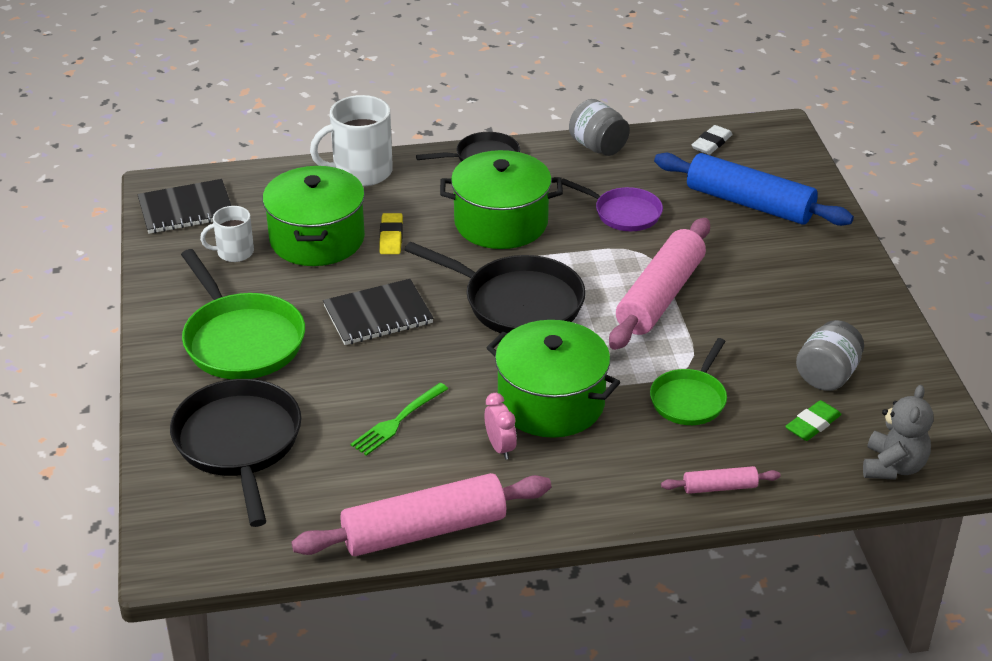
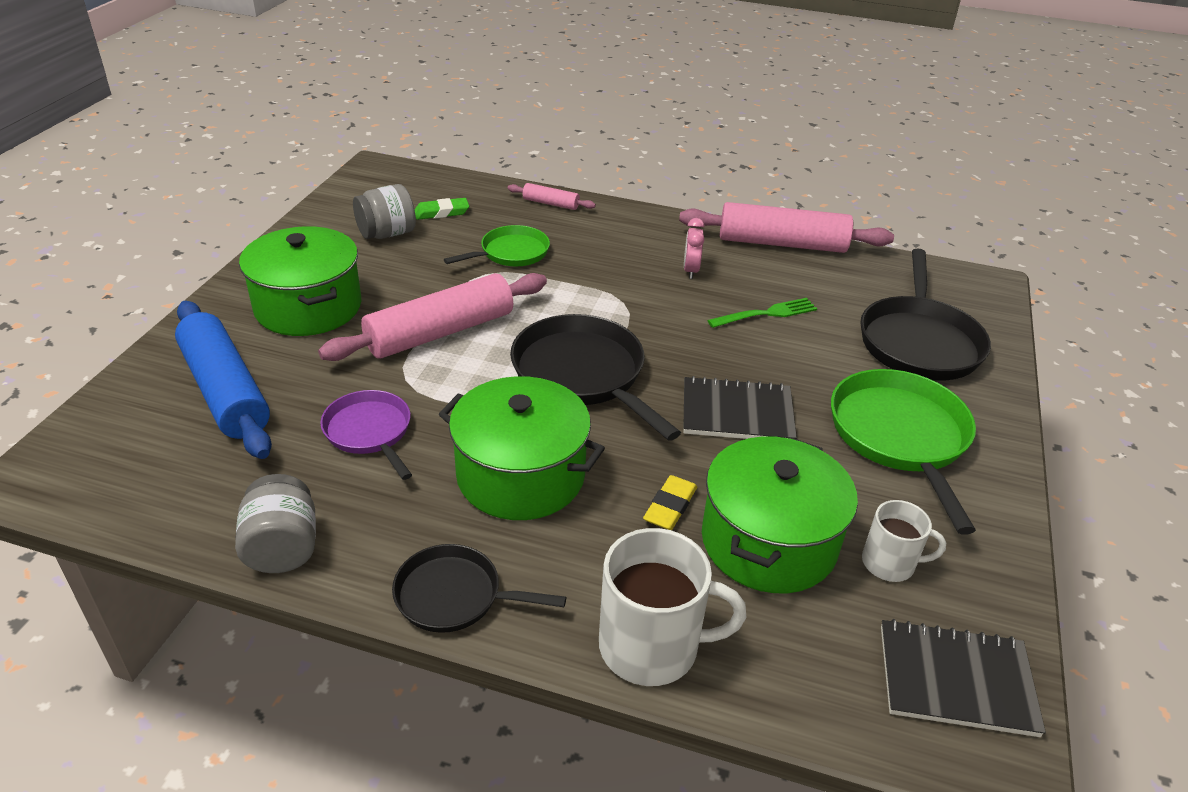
camera: 155 degrees left, 0 degrees up
(551, 402) = (624, 285): green pot -> green pot (308, 307)
(711, 143) = (141, 490): white eraser -> none
(893, 466) = (423, 179): grey teddy bear -> none

